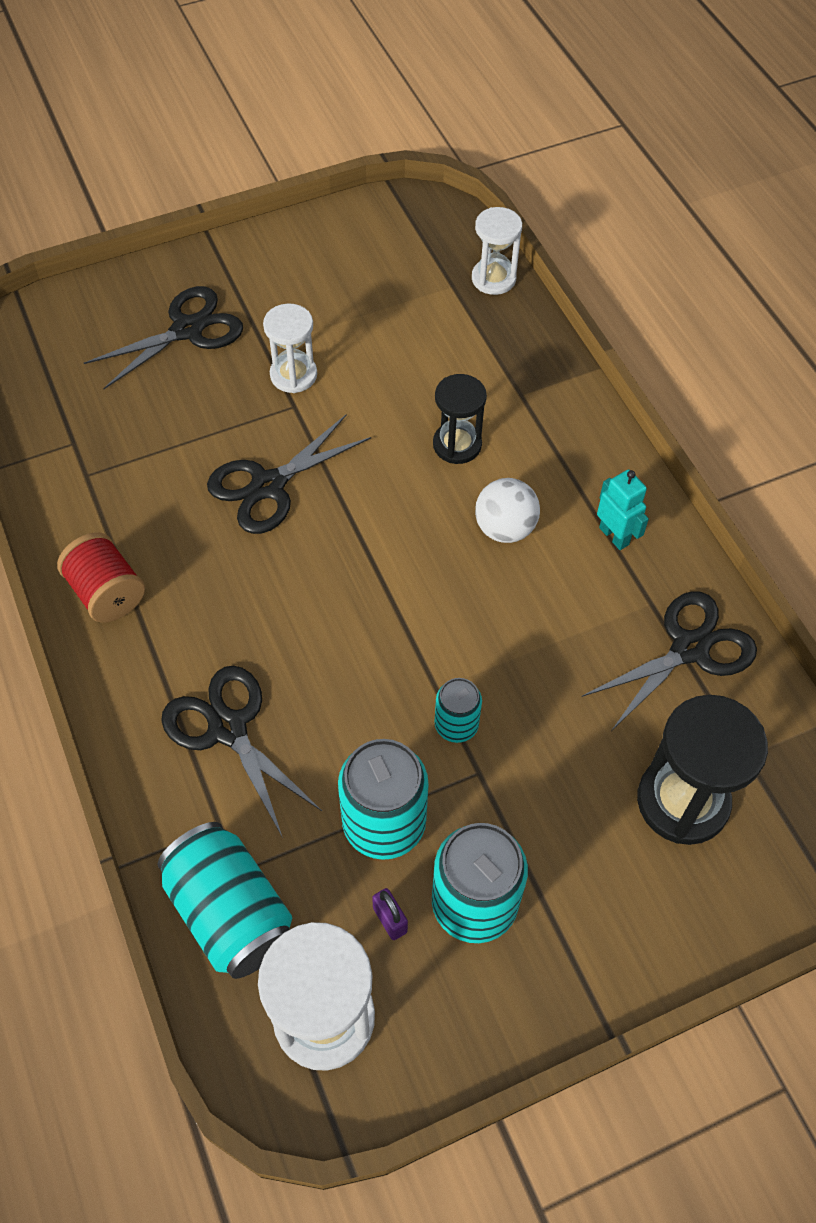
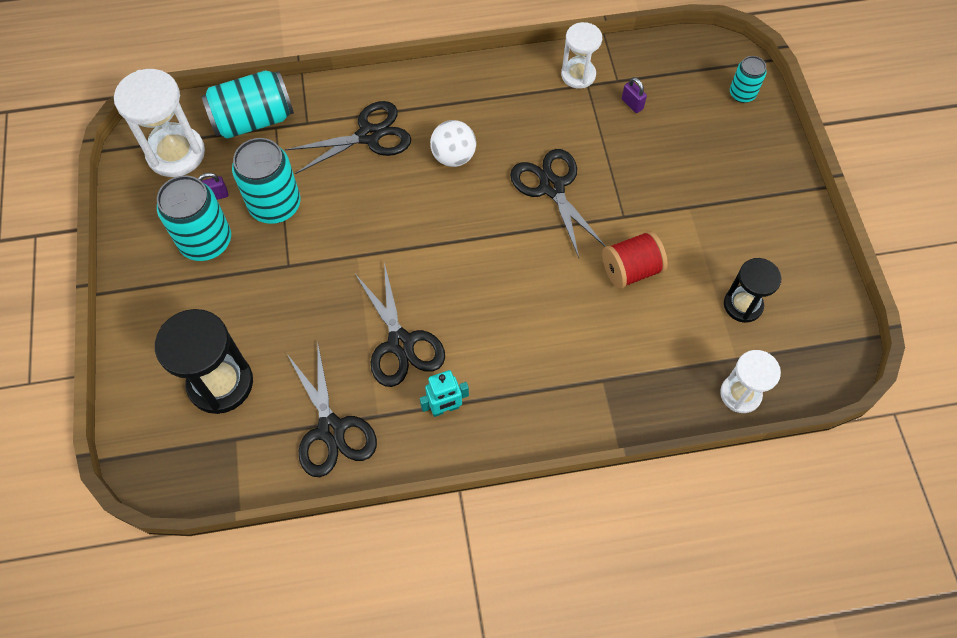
camera: 105 degrees right, 5 degrees up
(107, 593) = (488, 86): red spool -> red spool (631, 270)
(113, 421) = (632, 104): none -> purple padlock
(187, 330) = (714, 159): black scissors -> black scissors (401, 343)
(293, 375) = (655, 221): white hourglass -> white hourglass (578, 75)
(456, 725) = (326, 260): turquoise can -> turquoise can (742, 94)
(457, 445) = (561, 319): black hourglass -> black hourglass (743, 305)
(505, 528) = (473, 332): white ball -> white ball (453, 157)

